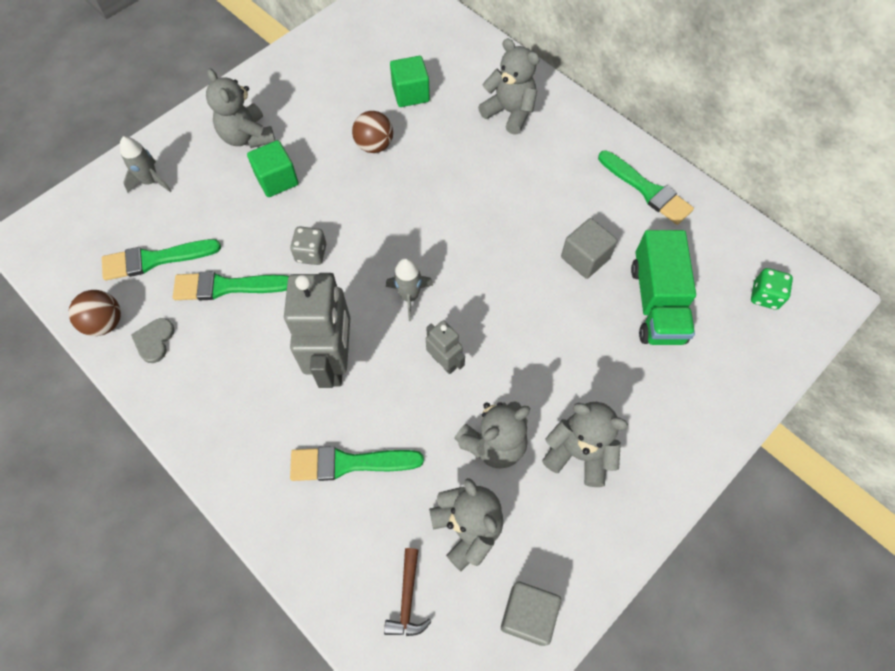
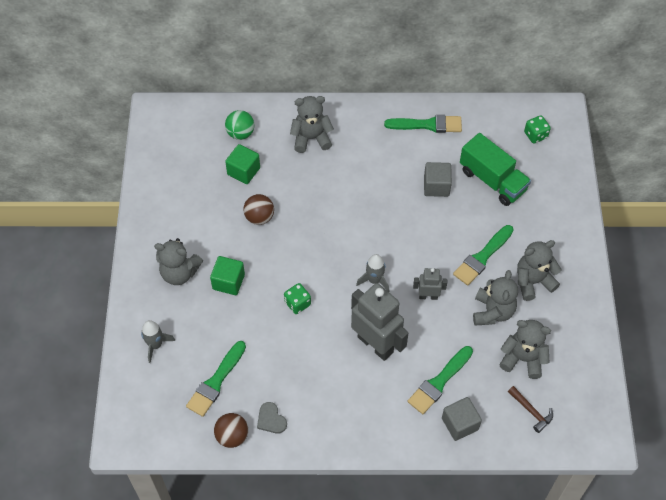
camera: 45 degrees left, 5 degrees down
(226, 287) = (274, 360): green brush -> green brush (482, 257)
(311, 253) = (297, 303): grey dice -> green dice
(448, 59) = (240, 133): none -> green ball
(527, 615) = (585, 368): grey cube -> grey cube (460, 424)

